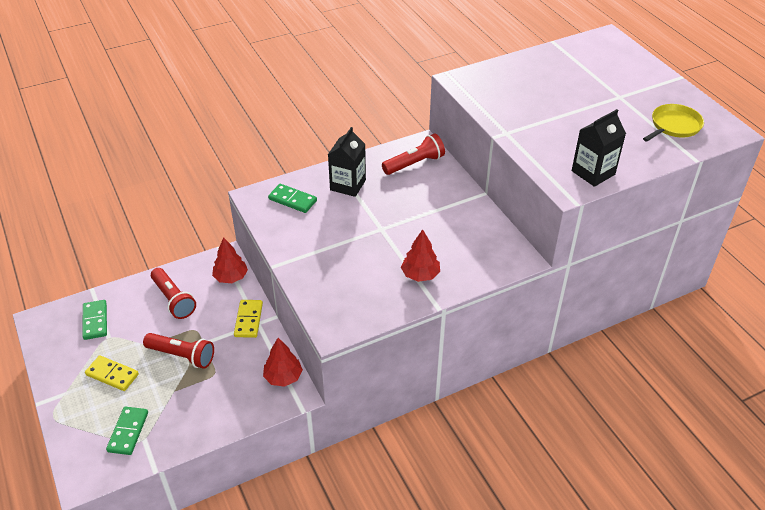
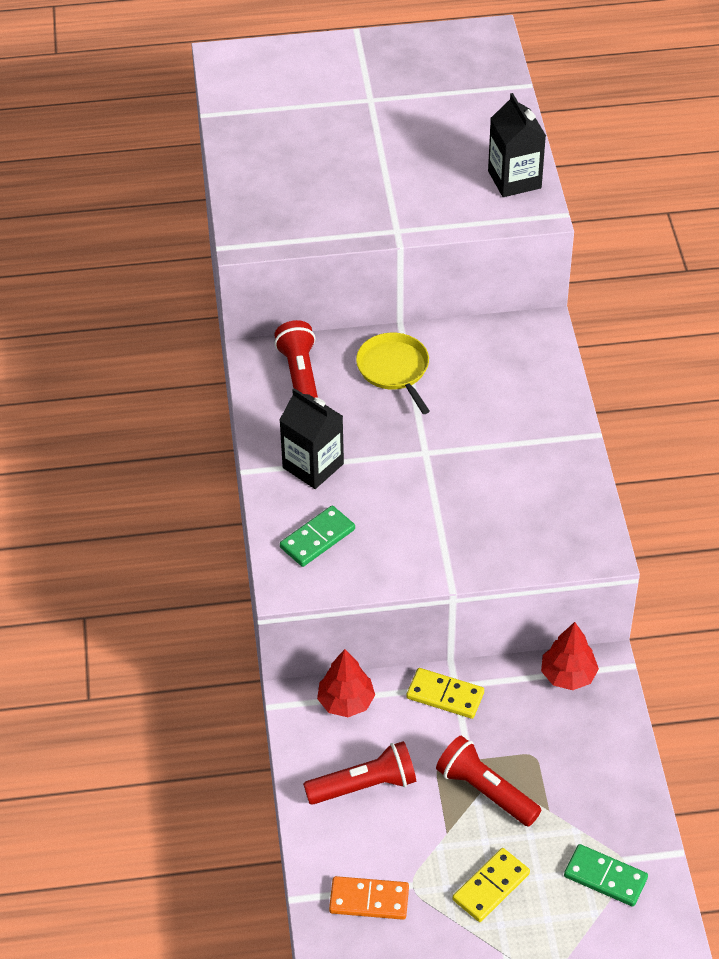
camera: 70 degrees left, 5 degrees up
(95, 321) = (369, 900): green domino -> orange domino
(182, 356) = (485, 791): red flashlight -> red flashlight turned 90 degrees counterclockwise
(420, 275) = (532, 435): red tree -> none
(674, 126) = (455, 76): yellow pan -> yellow pan (394, 369)

